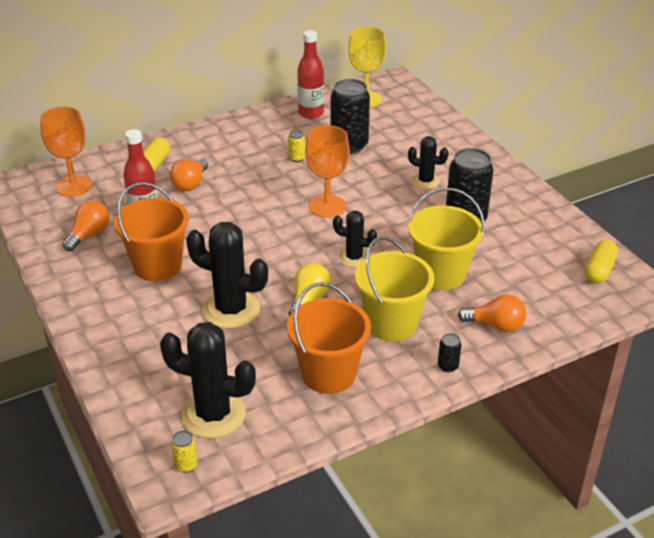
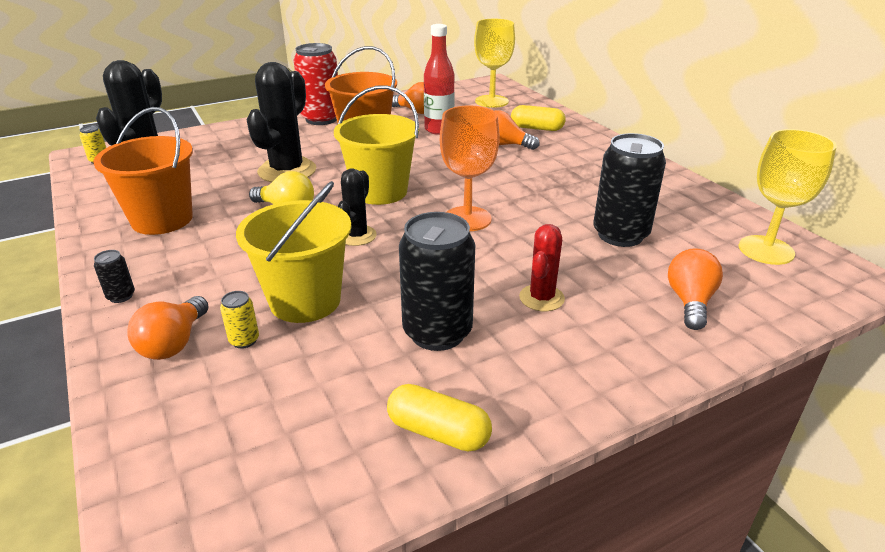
camera: 90 degrees right, 5 degrees down
(73, 186) = (491, 101): orange goblet -> yellow goblet
(94, 301) = (321, 119): none -> red can
(296, 158) = (573, 199): yellow can -> yellow can (244, 340)
(311, 113) = (693, 207): red bottle -> none
(391, 323) = (222, 259): yellow bucket -> yellow bucket (380, 191)
(423, 133) = (690, 302): none -> orange light bulb
(425, 181) = (541, 298): black cactus -> red cactus
(599, 270) = (260, 498): yellow capsule -> yellow capsule (438, 432)

